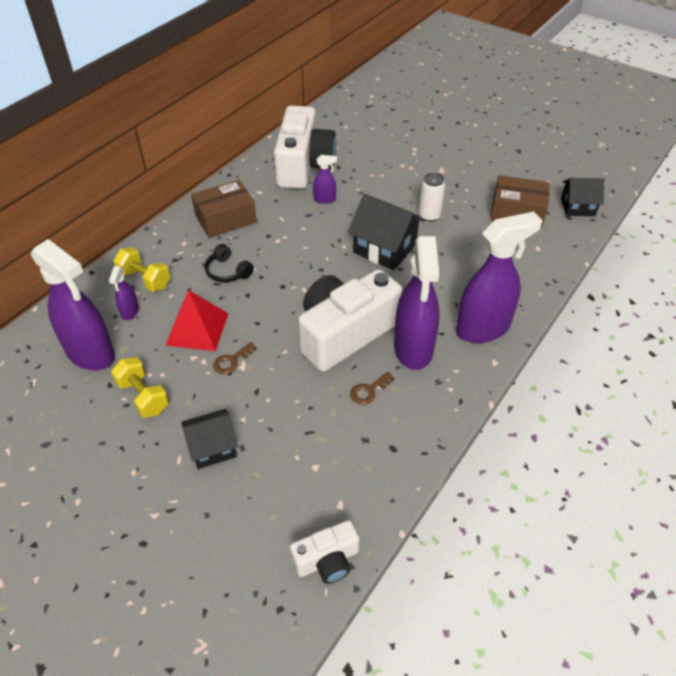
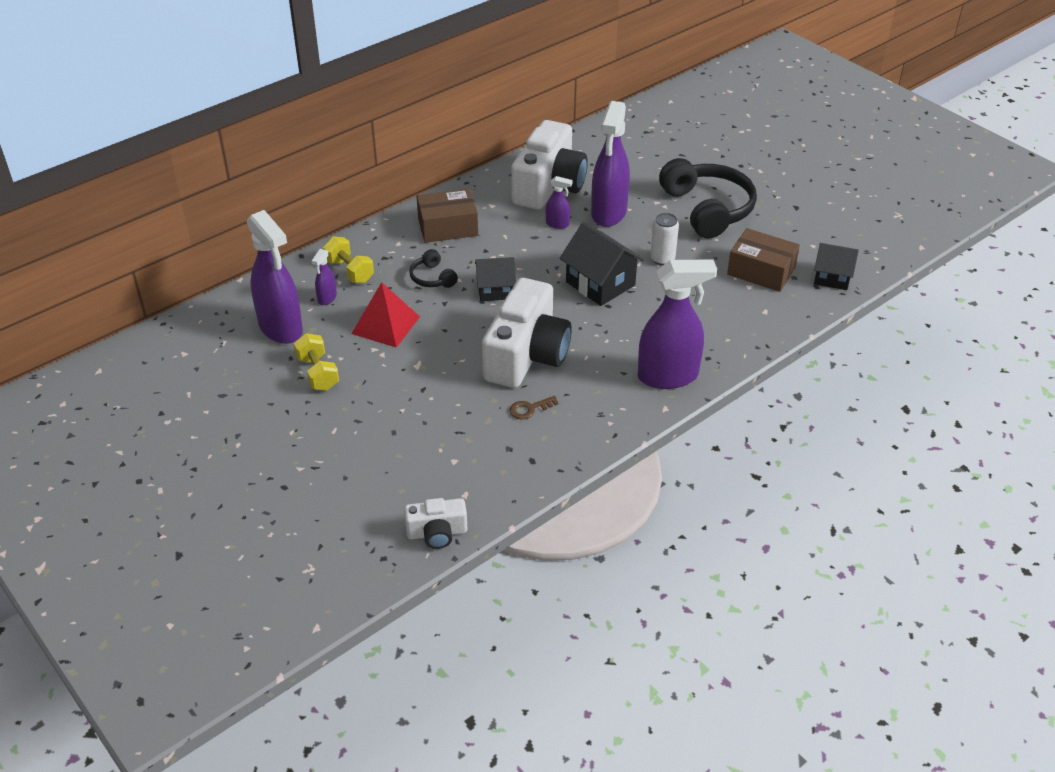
camera: 15 degrees right, 5 degrees down
(212, 447) = (367, 427): black house -> black house (495, 290)
(232, 361) = (409, 359): brown key -> none
(345, 333) = (526, 355): white camera -> white camera turned 135 degrees clockwise
(413, 349) = (589, 381): purple spray bottle -> purple spray bottle (608, 213)
(448, 164) = (708, 209): none -> black headphones

